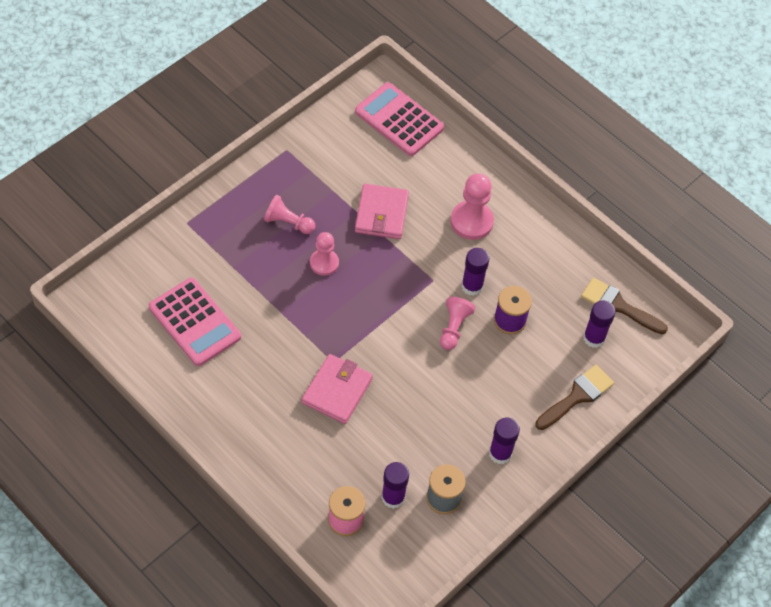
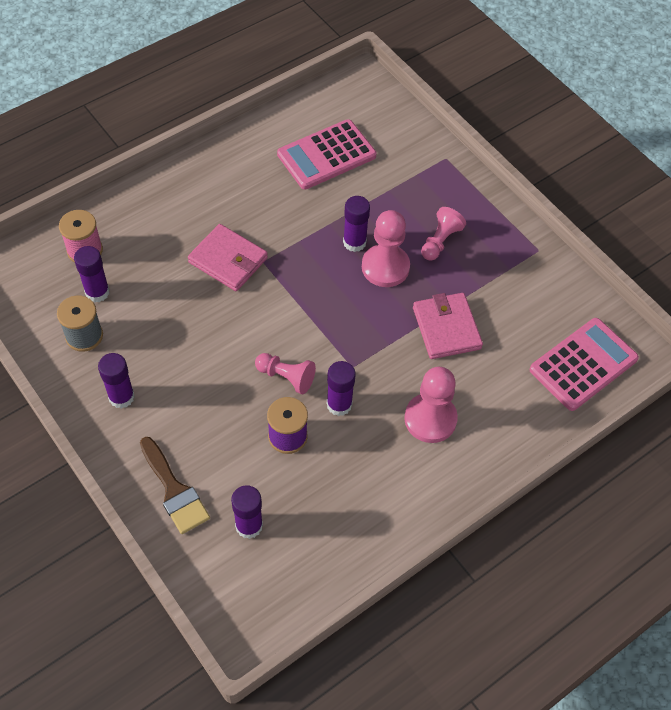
camera: 100 degrees right, 0 degrees up
(300, 289) = (354, 242): none -> purple glue stick
(324, 263) = (385, 267): pink pawn -> pink pawn, size x1.52
(381, 214) = (446, 328): pink wallet -> pink wallet turned 60 degrees clockwise
(618, 306) = (290, 565): brown brush -> none

